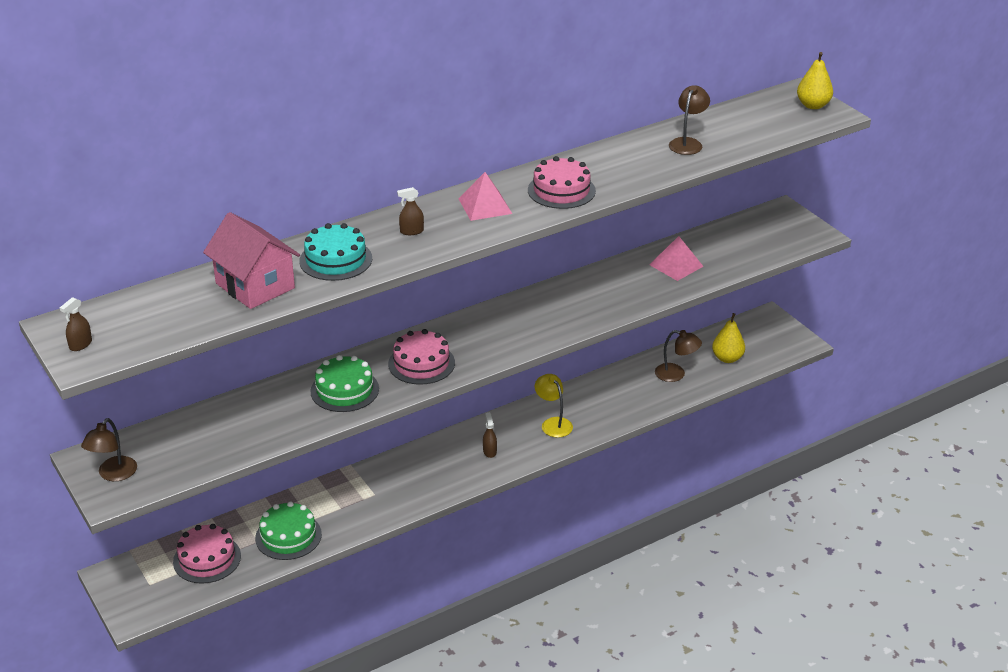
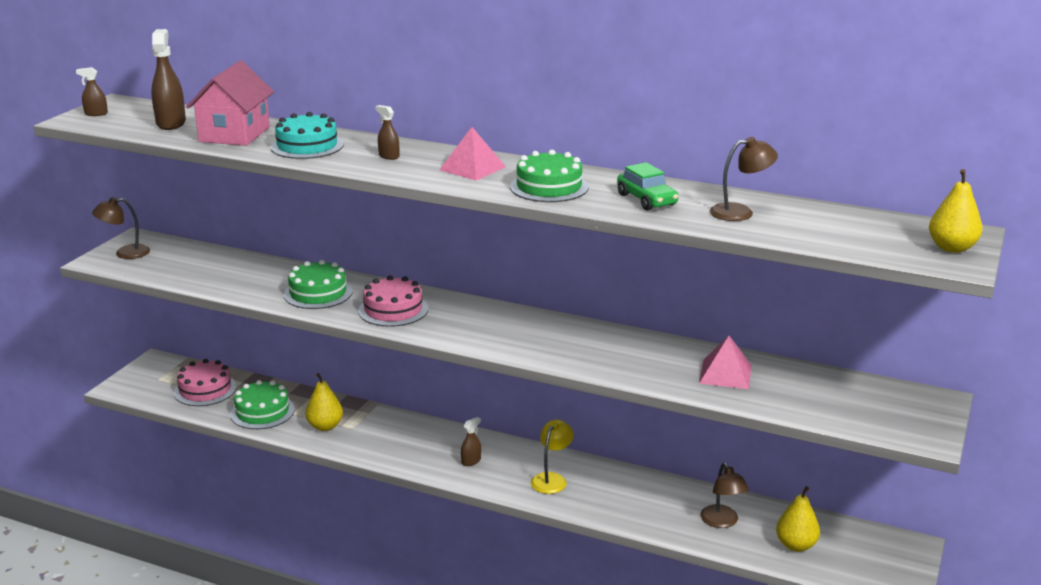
camera: 55 degrees right, 10 degrees down
(174, 310) = (171, 123): none -> brown spray bottle
(354, 508) = (325, 426): none -> yellow pear
(561, 190) = (549, 187): pink cake -> green cake
(629, 165) = (647, 200): none -> green car

